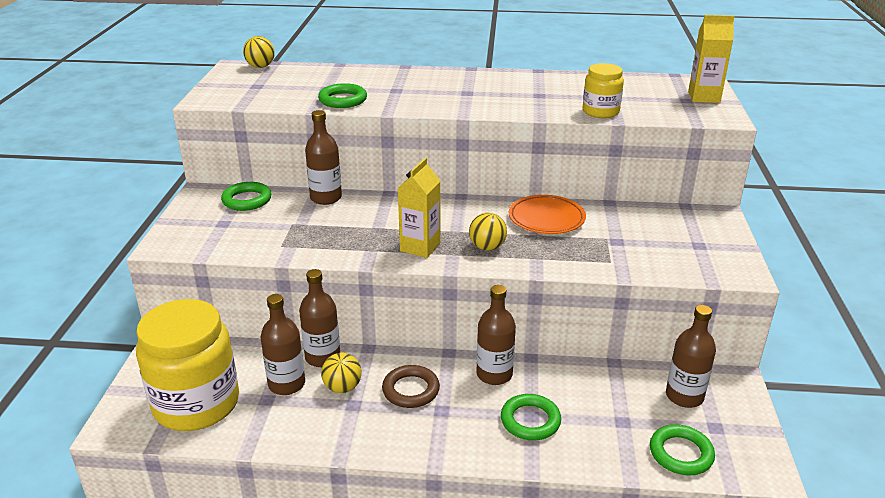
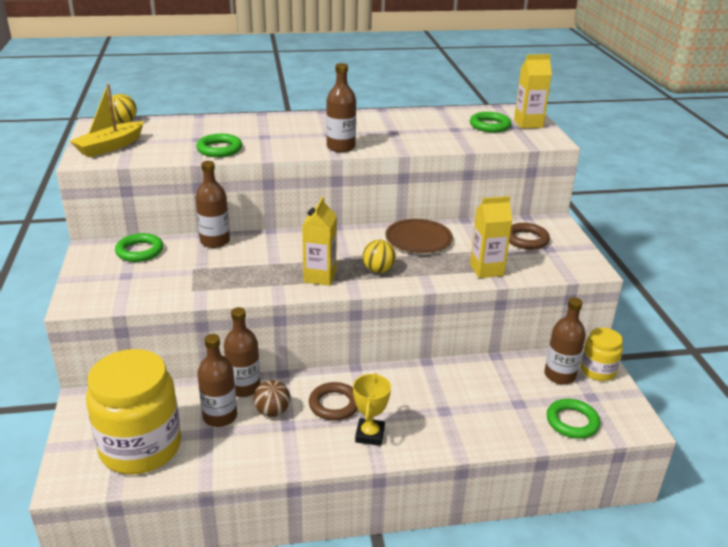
camera: 15 degrees left, 0 degrees up
(235, 89) = (110, 147): none -> yellow boat
(342, 387) = (272, 411): yellow ball -> brown ball
(437, 430) = (370, 435): none -> yellow trophy
(494, 374) = (401, 380): brown bottle -> brown bottle (341, 147)
(530, 421) = (444, 415): green ring -> green ring (490, 126)
(546, 219) = (418, 240): orange plate -> brown plate
(600, 112) = (451, 143): yellow jar -> yellow jar (598, 371)
(612, 261) = (486, 270): none -> yellow carton
(674, 231) = (526, 239): none -> brown ring

